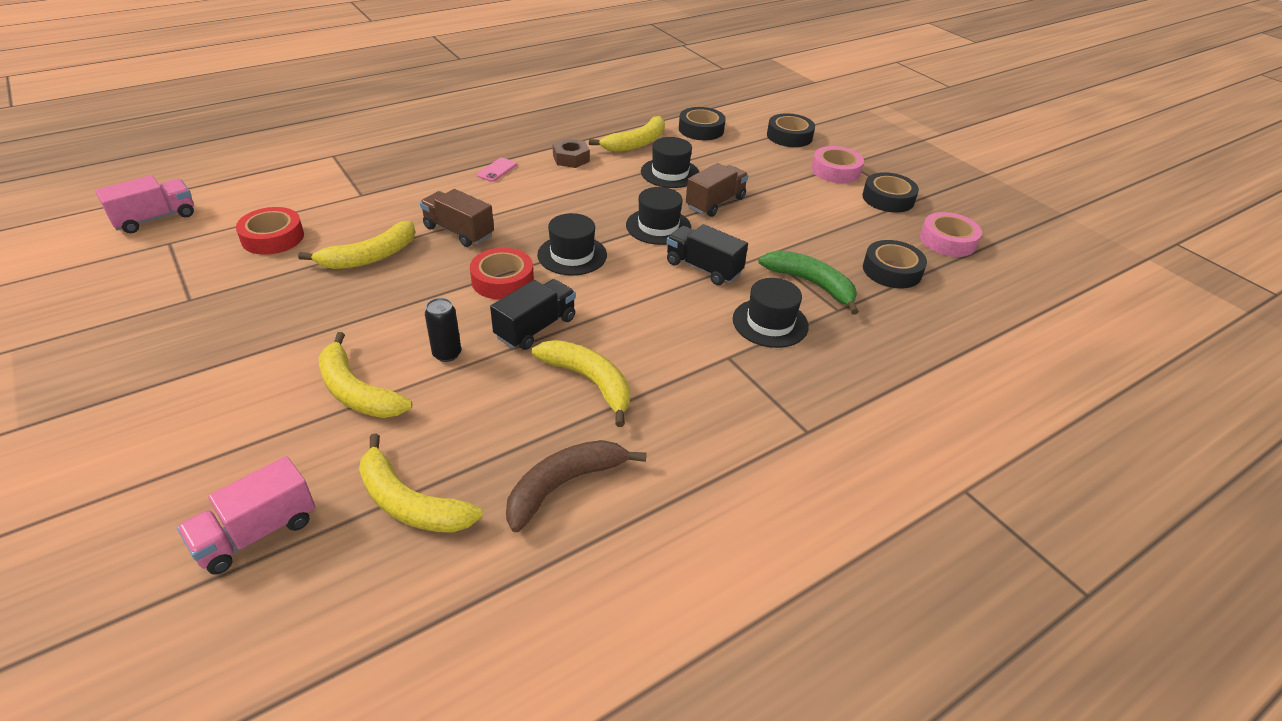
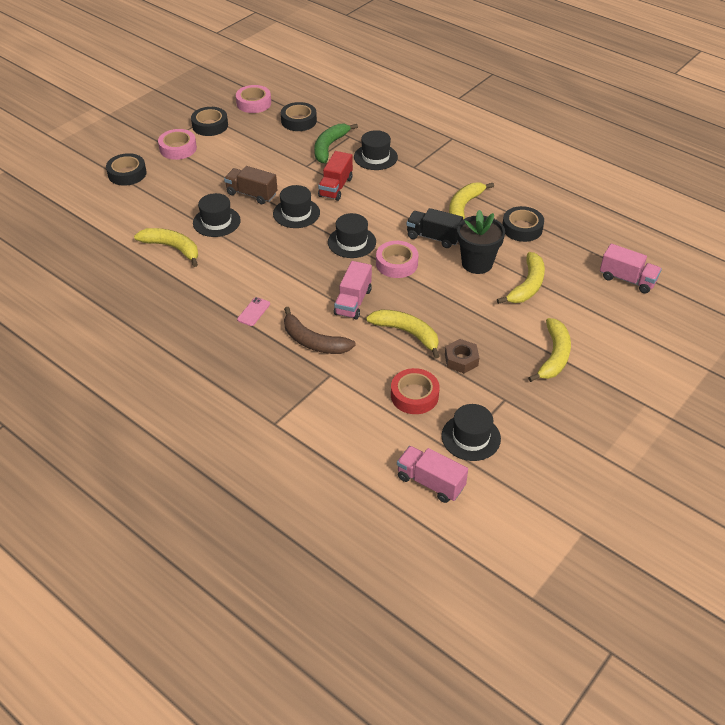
camera: 105 degrees left, 5 degrees up
(172, 258) = (471, 437): none -> black hat
(410, 503) = (577, 240): yellow banana -> yellow banana (554, 356)
(447, 354) = (477, 263): black can -> black flower pot
(459, 232) = (353, 302): brown truck -> pink truck
(497, 170) = (253, 312): pink phone -> pink phone turned 75 degrees counterclockwise
(502, 280) = (396, 264): red tape -> pink tape
(563, 485) = (534, 199): brown banana -> brown banana (313, 341)
(571, 158) = (215, 277): brown nut -> brown nut (461, 360)
(701, 129) = (132, 219): black tape -> black tape (522, 228)
(703, 268) = (335, 187): black truck -> red truck

